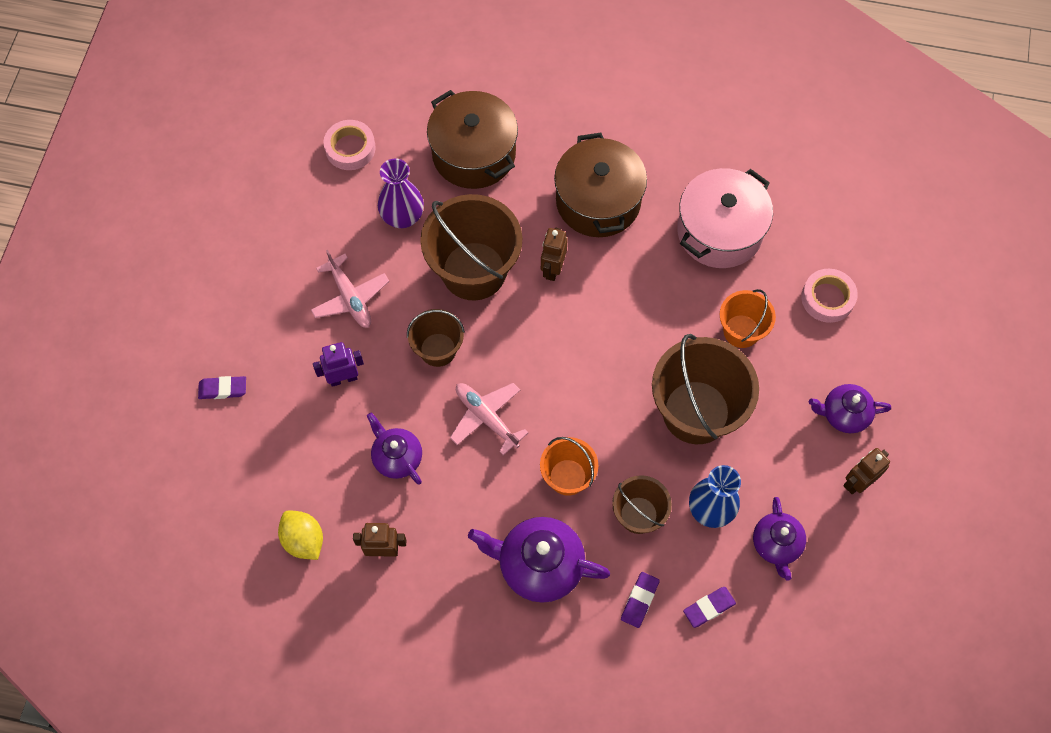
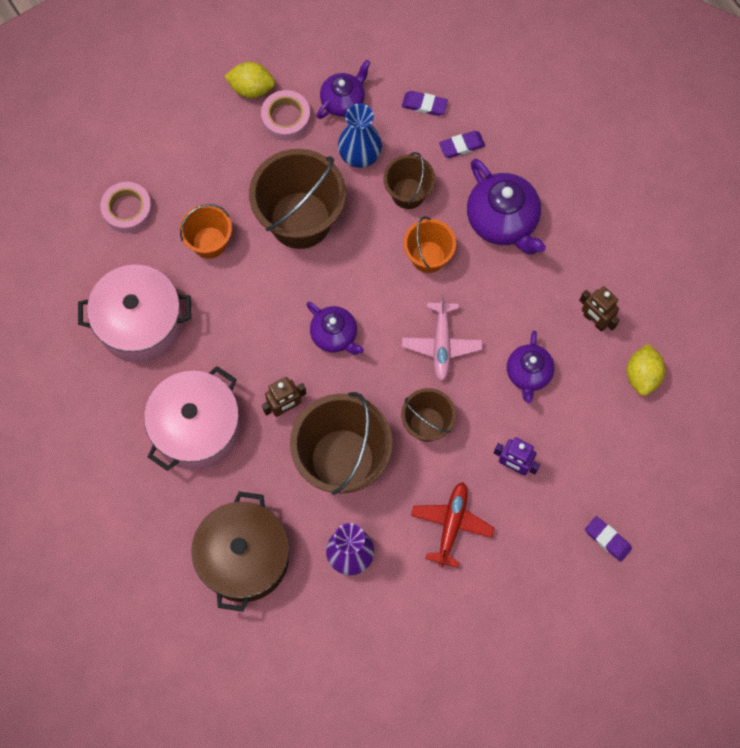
camera: 135 degrees left, 5 degrees up
(350, 148) = (332, 658): pink tape -> pink tape (286, 118)
(350, 298) = (451, 525): pink plane -> red plane
(598, 201) = (197, 428): brown pot -> pink pot
(844, 414) = (210, 132): purple teapot -> purple teapot (335, 335)
(858, 482) = (251, 88): brown robot -> yellow lemon

